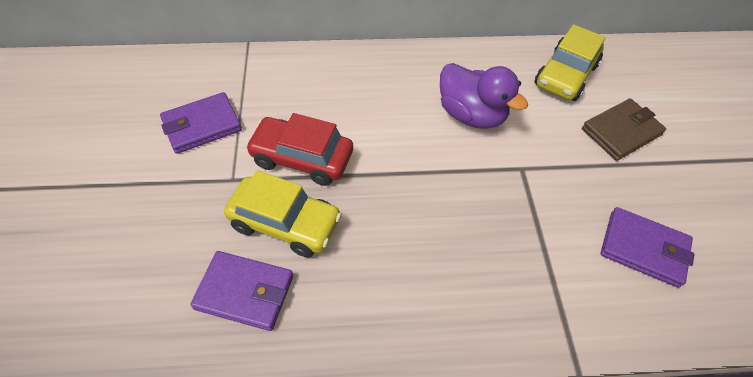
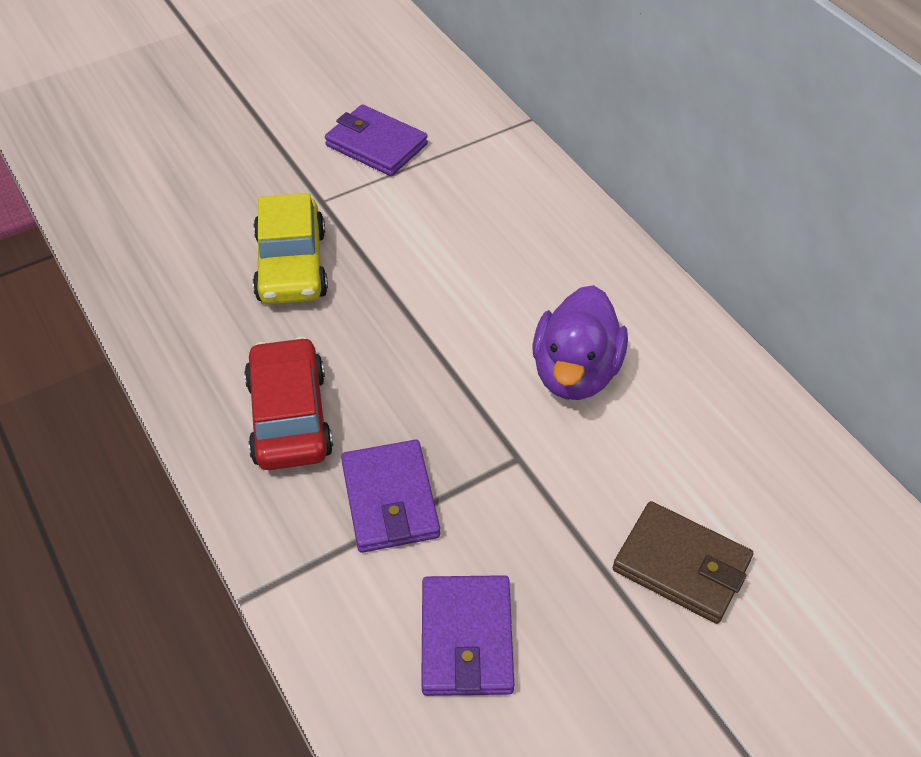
camera: 65 degrees right, 5 degrees down
(245, 292) = (194, 272): purple wallet -> purple wallet (390, 499)
(302, 158) = (386, 241): red car -> red car (289, 417)
(565, 75) = (751, 462): yellow car -> none

